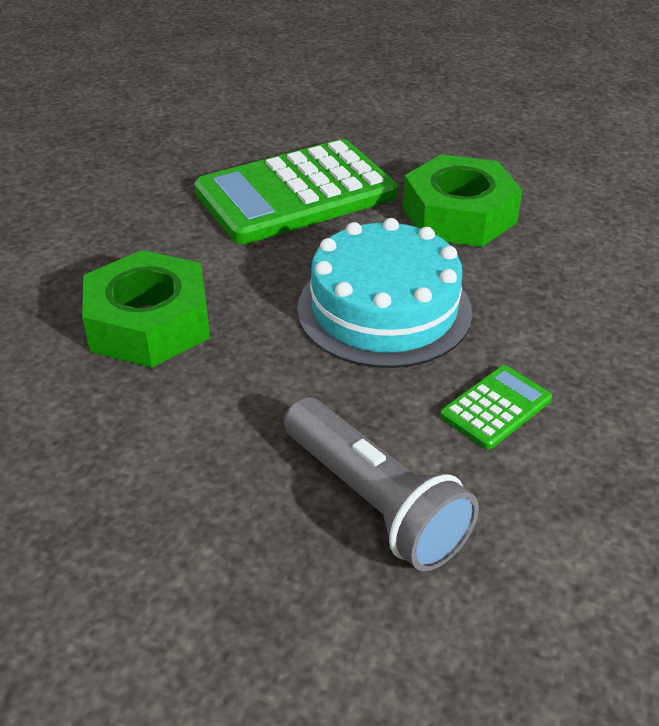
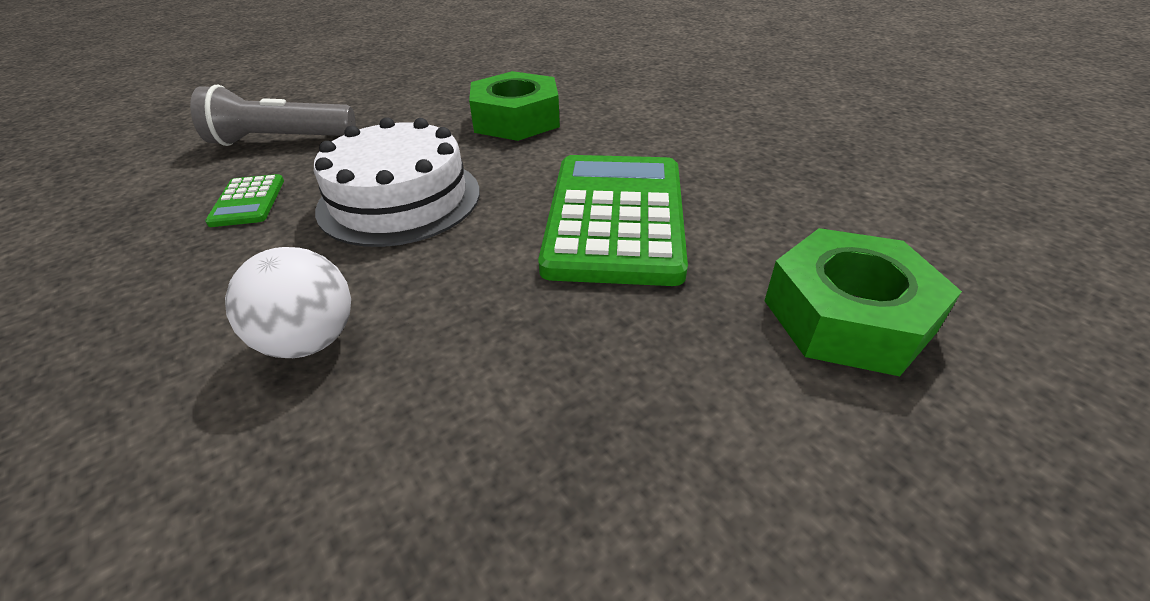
camera: 125 degrees right, 0 degrees up
(384, 309) = (399, 199): turquoise cake -> white cake
(459, 215) = (457, 305): green nut -> green nut (847, 316)
(554, 250) = (310, 341): none -> white ball

